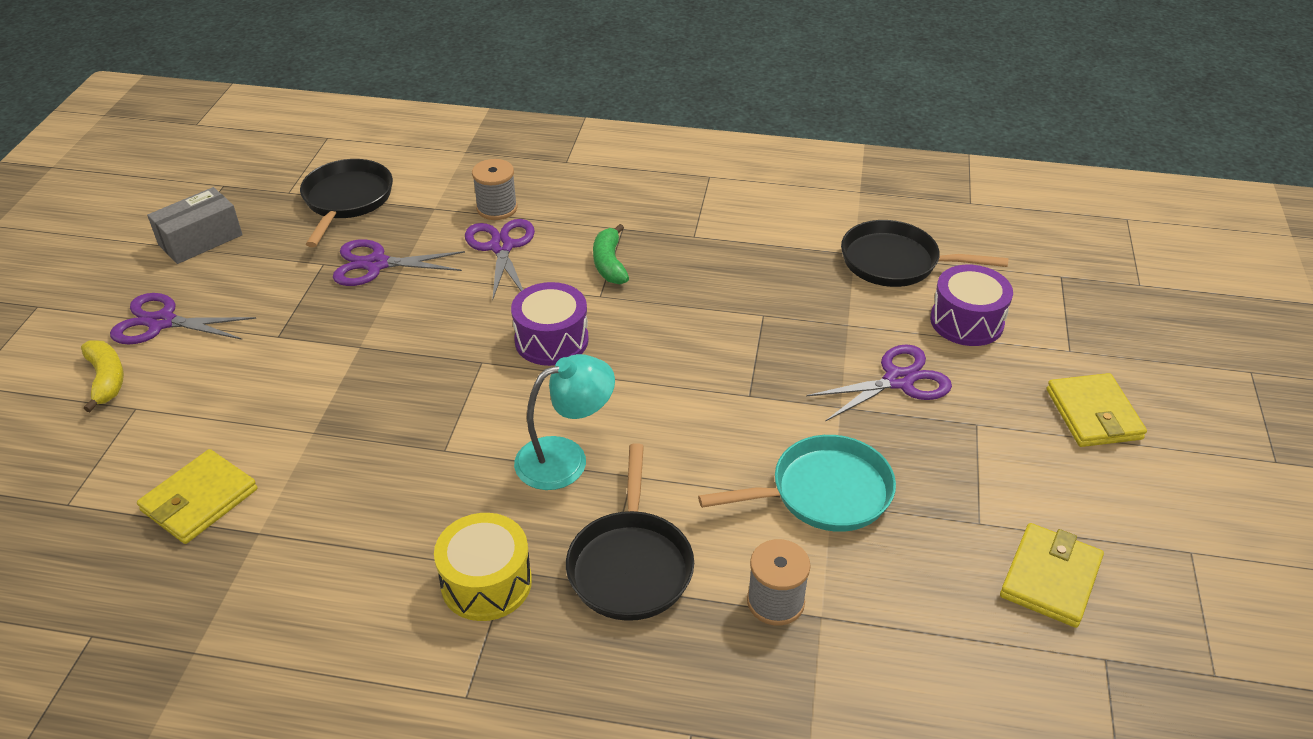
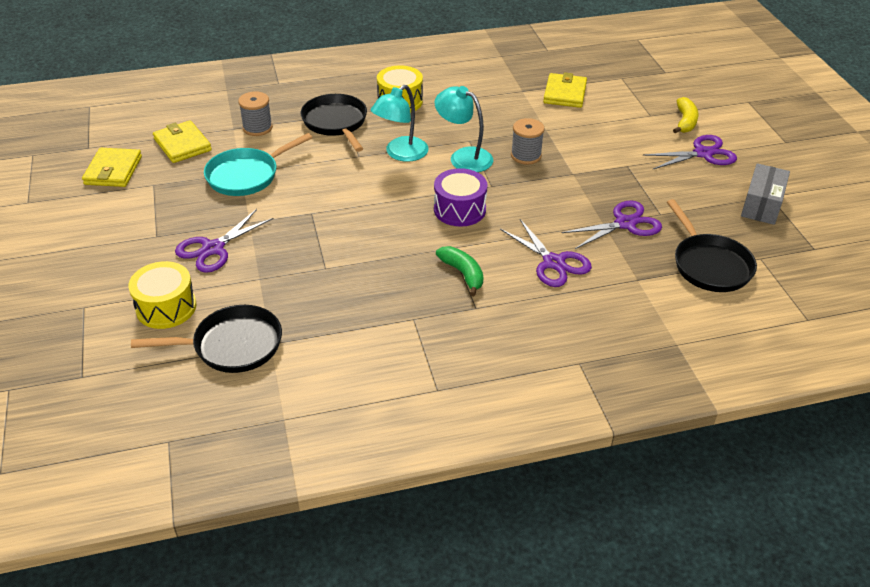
camera: 155 degrees right, 0 degrees up
(107, 379) = (685, 122): yellow banana -> yellow banana turned 120 degrees counterclockwise
(478, 421) = (463, 157): none -> turquoise lamp
(497, 208) = (590, 294): grey spool -> grey spool (526, 155)
(966, 321) = (166, 307): purple drum -> yellow drum
(1093, 414) = (73, 263): yellow wallet -> yellow wallet (182, 145)

